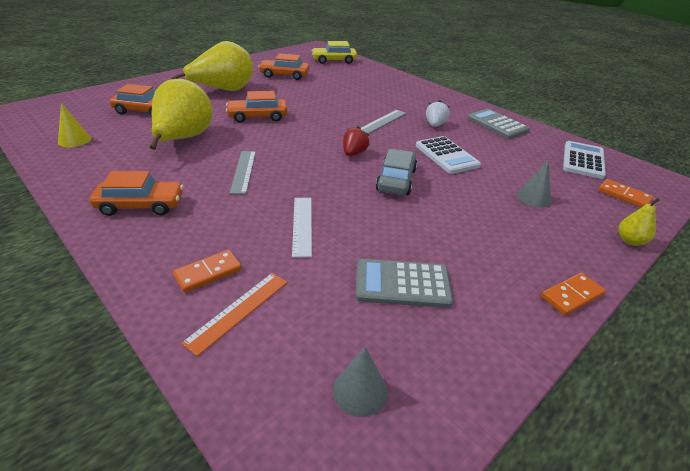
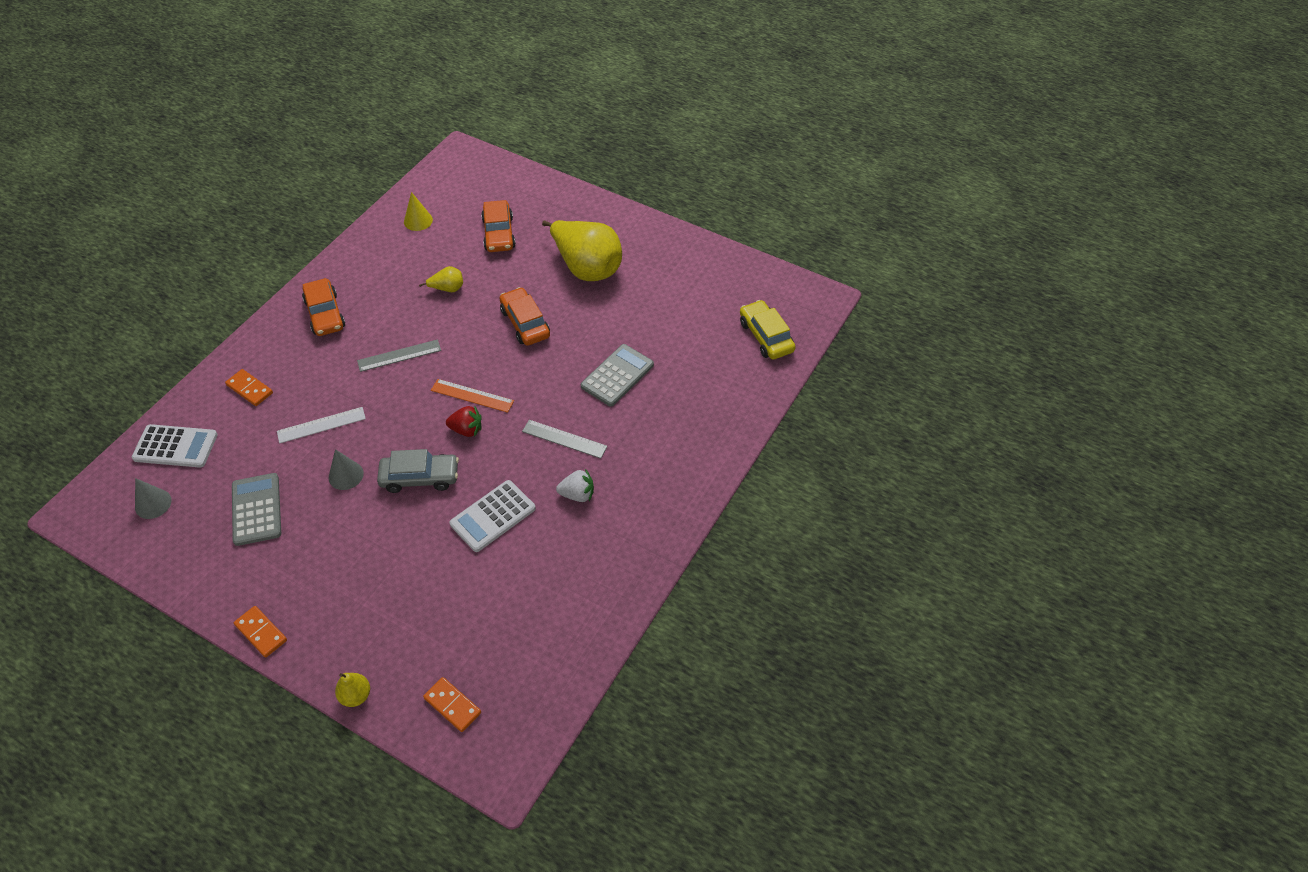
camera: 75 degrees right, 15 degrees up
(183, 139) = (447, 289): yellow pear -> yellow pear, size x0.43
(238, 311) = (213, 420): orange ruler -> orange ruler (472, 395)
(284, 75) = (670, 303): orange car -> none
(497, 124) = (611, 566): grey calculator -> grey calculator (617, 375)
(534, 198) = (419, 607): grey cone -> grey cone (346, 475)
(583, 160) = (534, 668): white calculator -> white calculator (175, 446)
(624, 195) = (452, 705): orange domino -> orange domino turned 75 degrees counterclockwise

